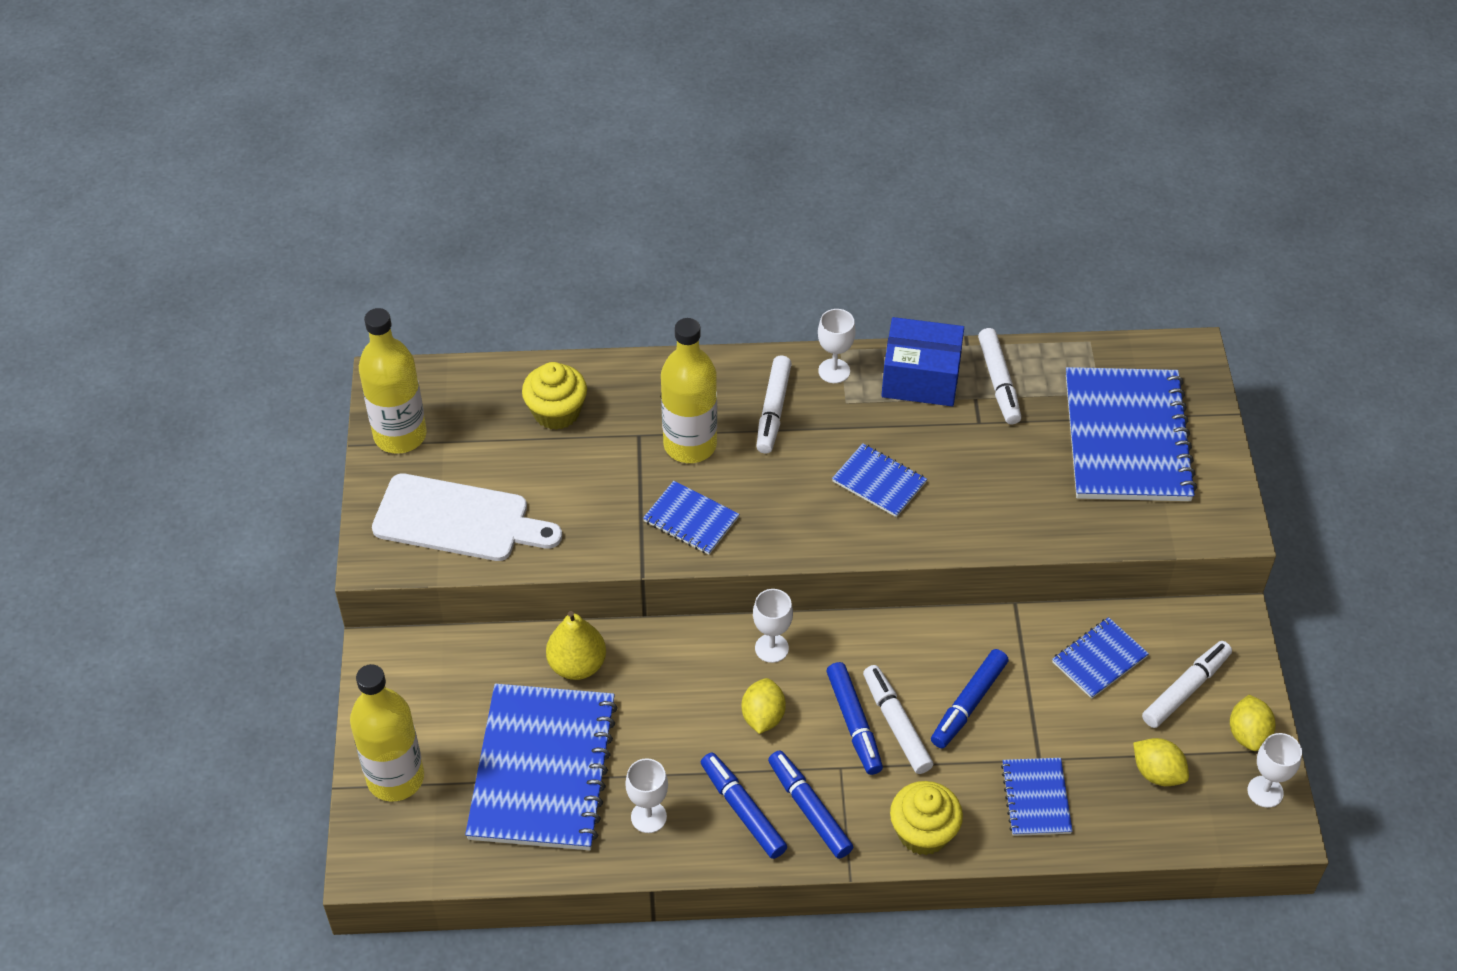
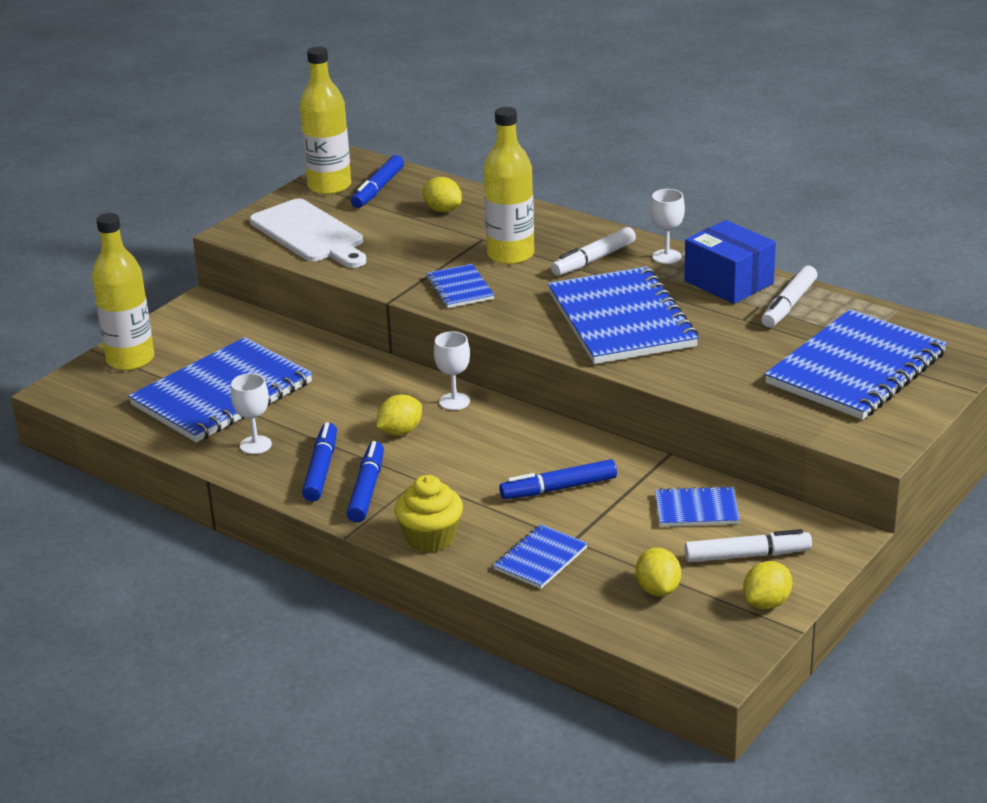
camera: 40 degrees right, 20 degrees down
(556, 412) = (443, 210): yellow cupcake -> yellow lemon
(577, 665) = (313, 356): yellow pear -> none
(854, 722) = (460, 461): blue marker -> blue marker (378, 189)
(879, 482) = (621, 320): blue notebook -> blue notebook, size x2.10
(896, 725) = (489, 476): white marker -> none
(1265, 791) = (736, 641): white goblet -> none

